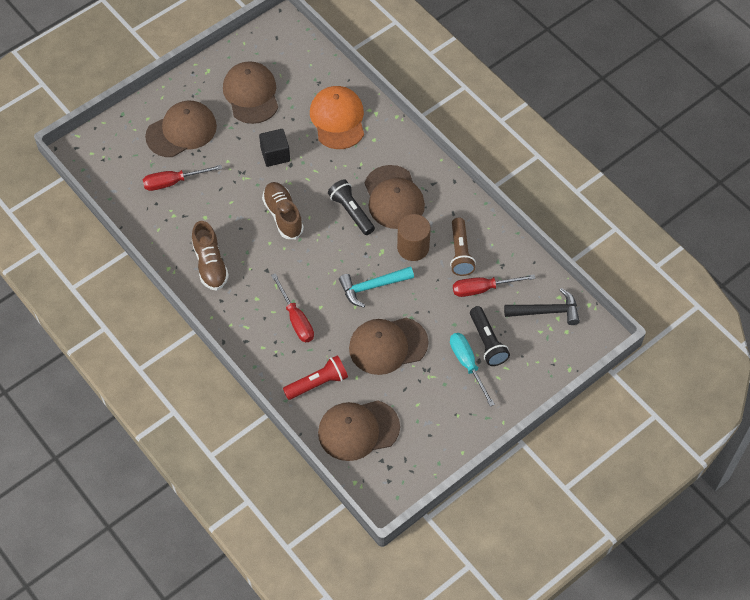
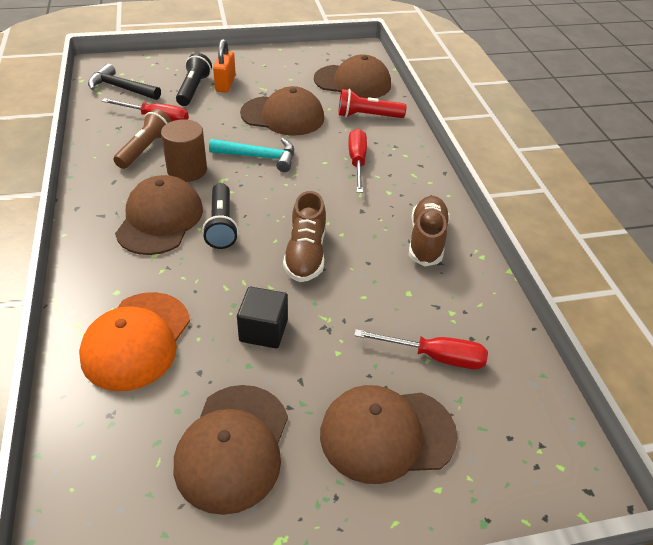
camera: 155 degrees left, 15 degrees down
(467, 364) = (225, 84): turquoise screwdriver -> orange padlock

